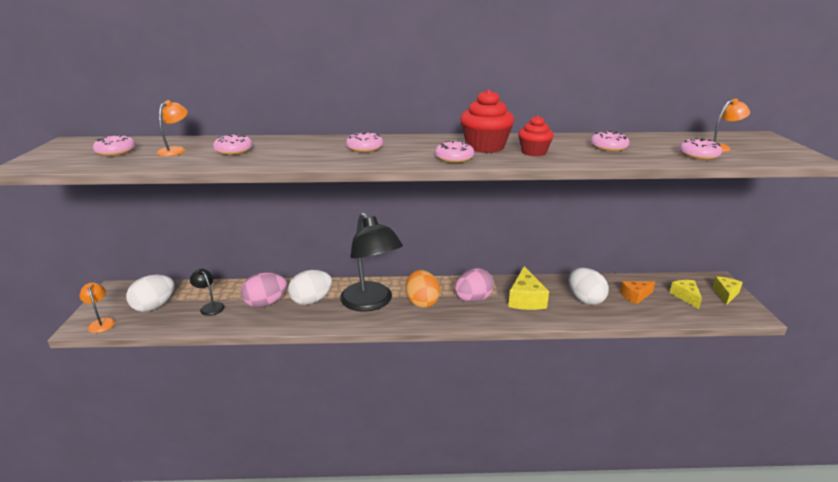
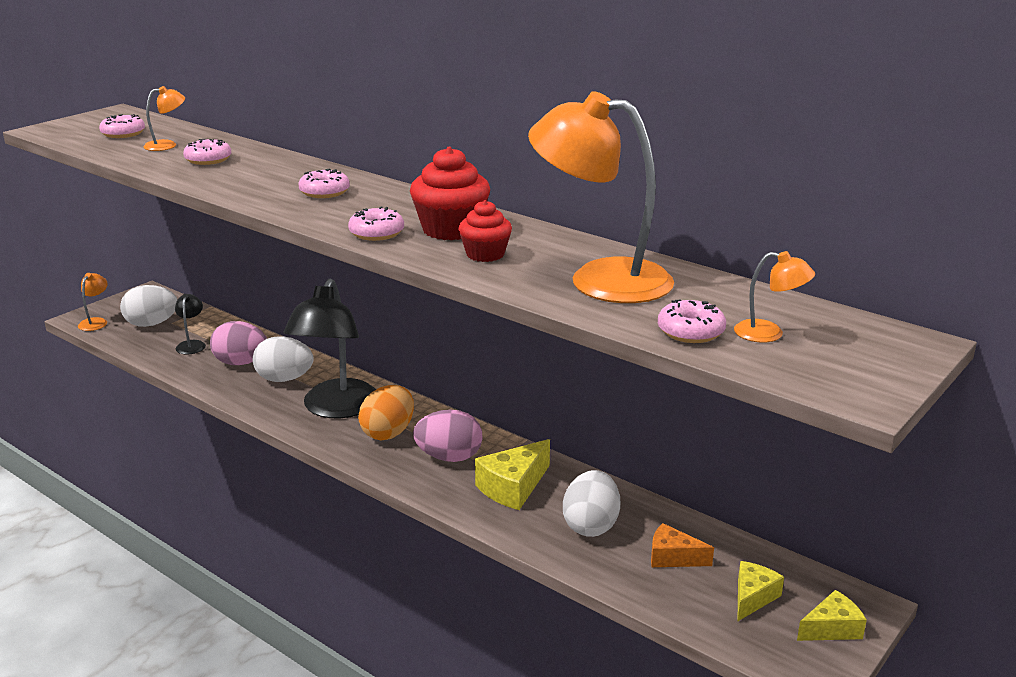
camera: 40 degrees right, 0 degrees up
(608, 147) = (600, 279): pink donut -> orange lamp

